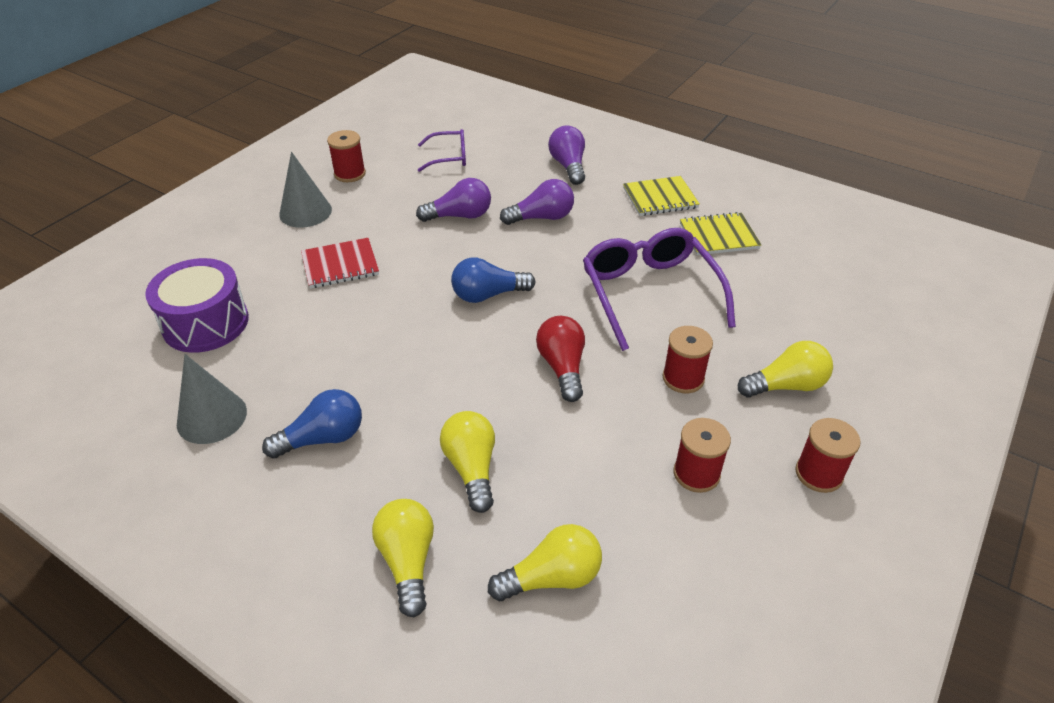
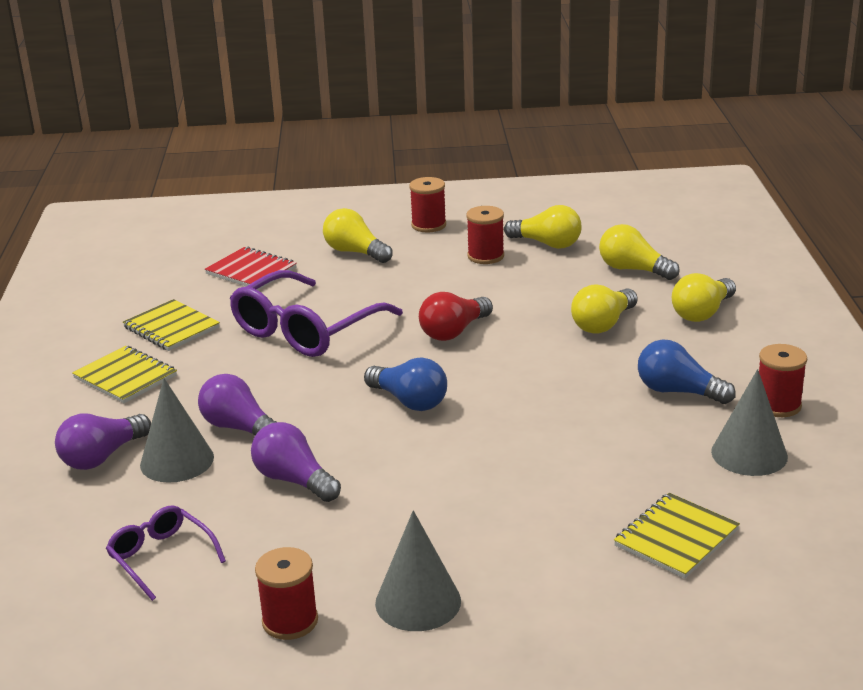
camera: 125 degrees left, 15 degrees down
(205, 323) = (676, 538): purple drum -> yellow notebook
(340, 265) = (479, 510): red notebook -> red notebook (251, 271)
(533, 186) = (177, 461): none -> grey cone
(683, 378) = (398, 286): red spool -> red spool (777, 405)
(685, 545) = (547, 244): none -> yellow light bulb

